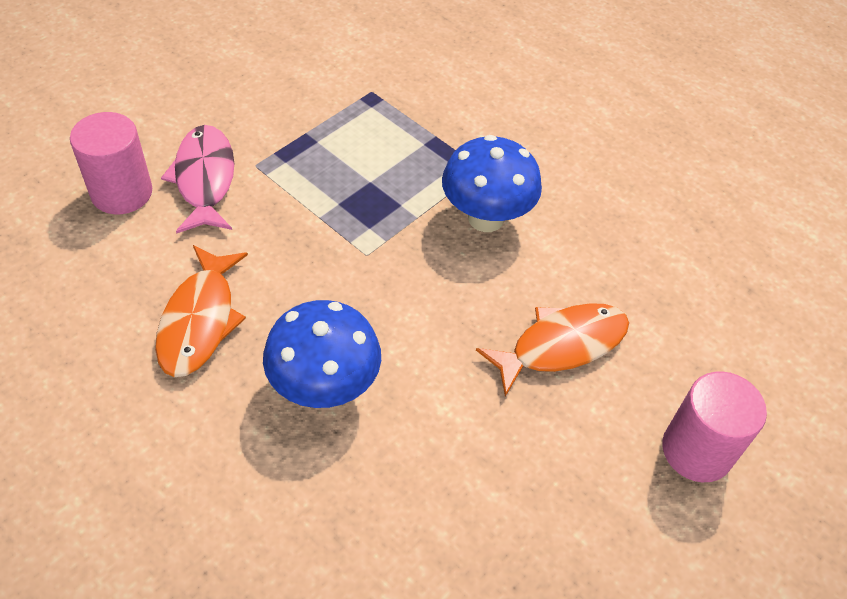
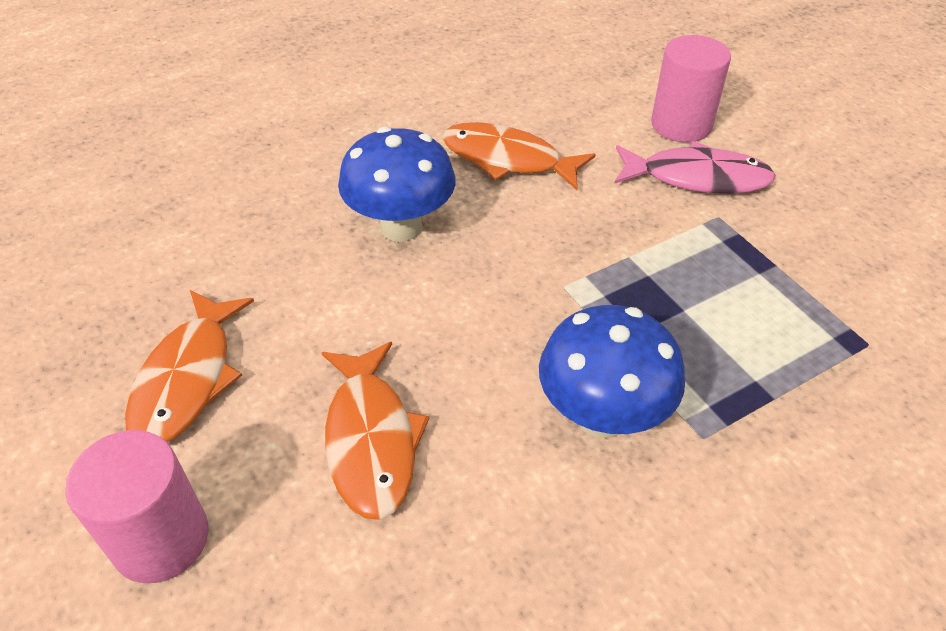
camera: 110 degrees right, 5 degrees down
(562, 498) = (188, 379): none -> orange fish

